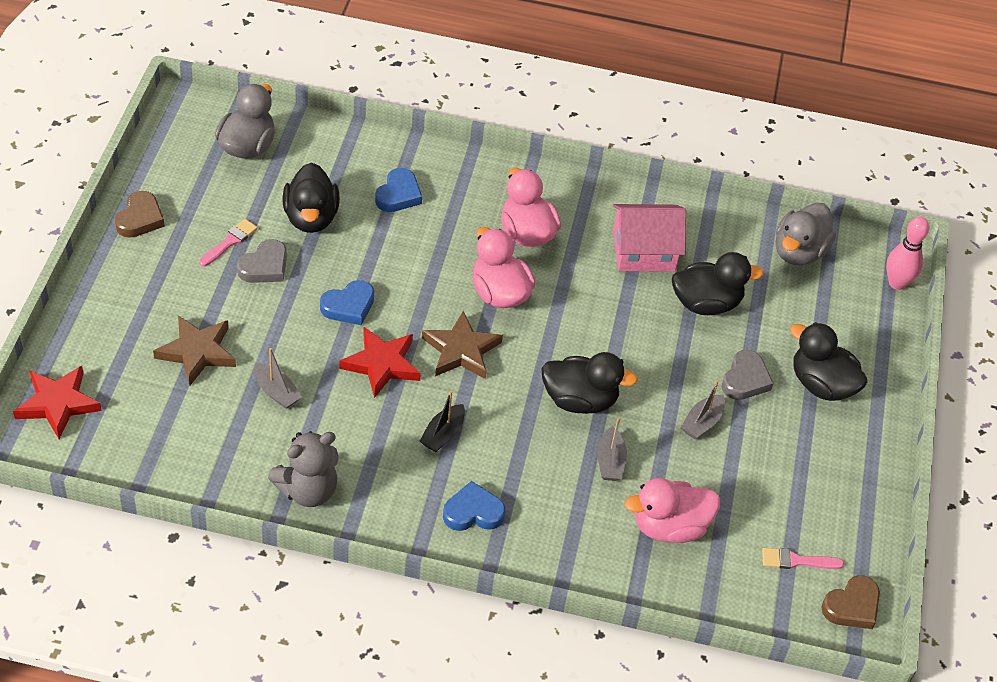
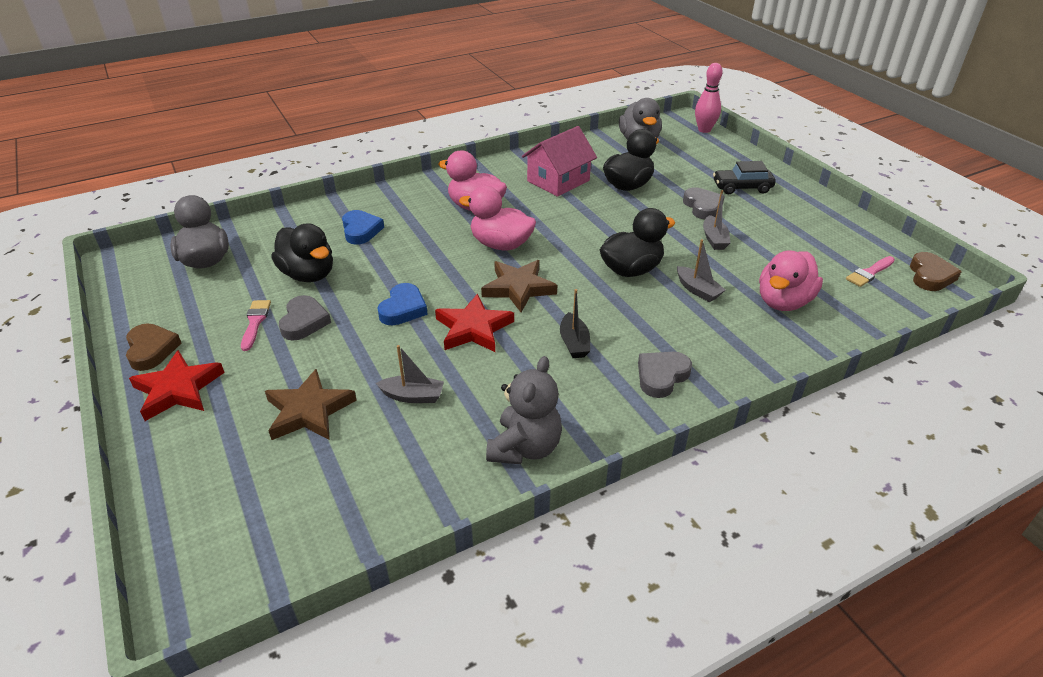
camera: 35 degrees left, 10 degrees down
(58, 404) = (204, 541): red star -> red star (178, 389)
(473, 512) = (661, 376): blue heart -> grey heart
(821, 385) = (742, 187): black duck -> black car

